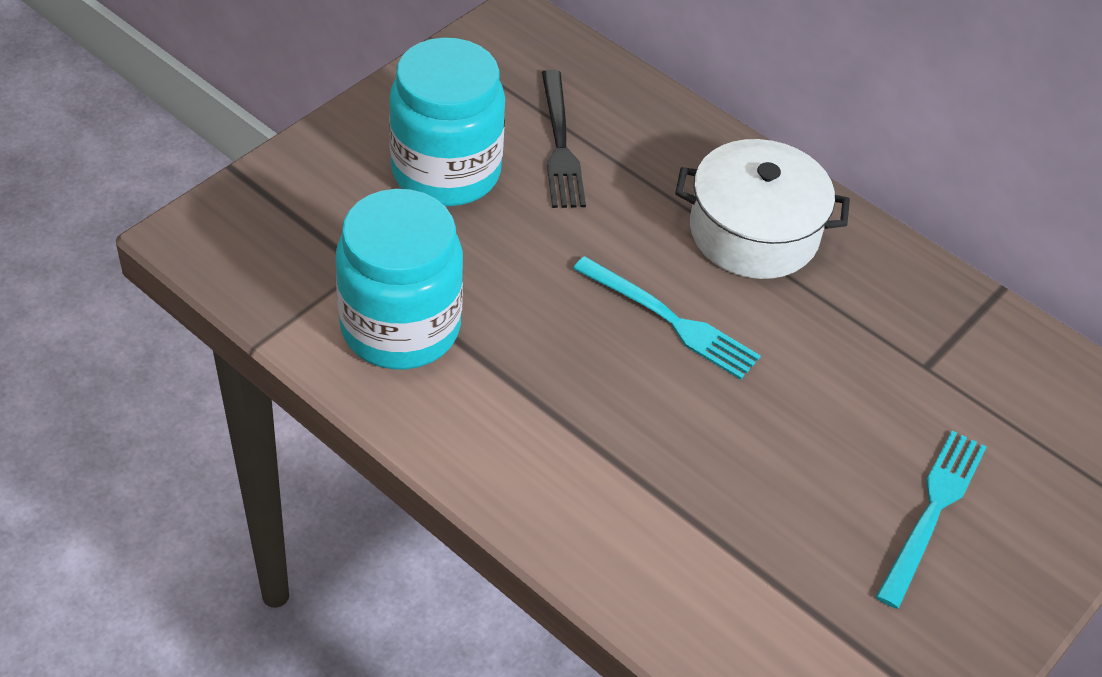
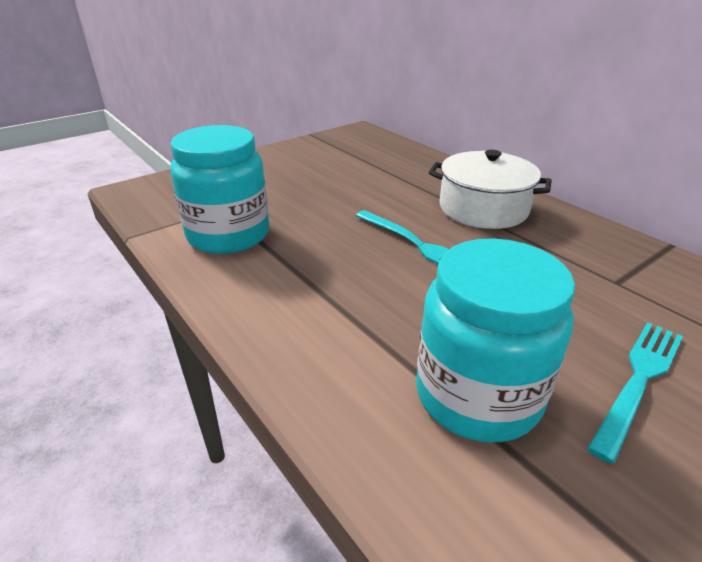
camera: 15 degrees right, 15 degrees down
(446, 171) = (294, 175): turquoise jar -> turquoise jar (477, 395)
(560, 144) = (366, 169): black fork -> none

